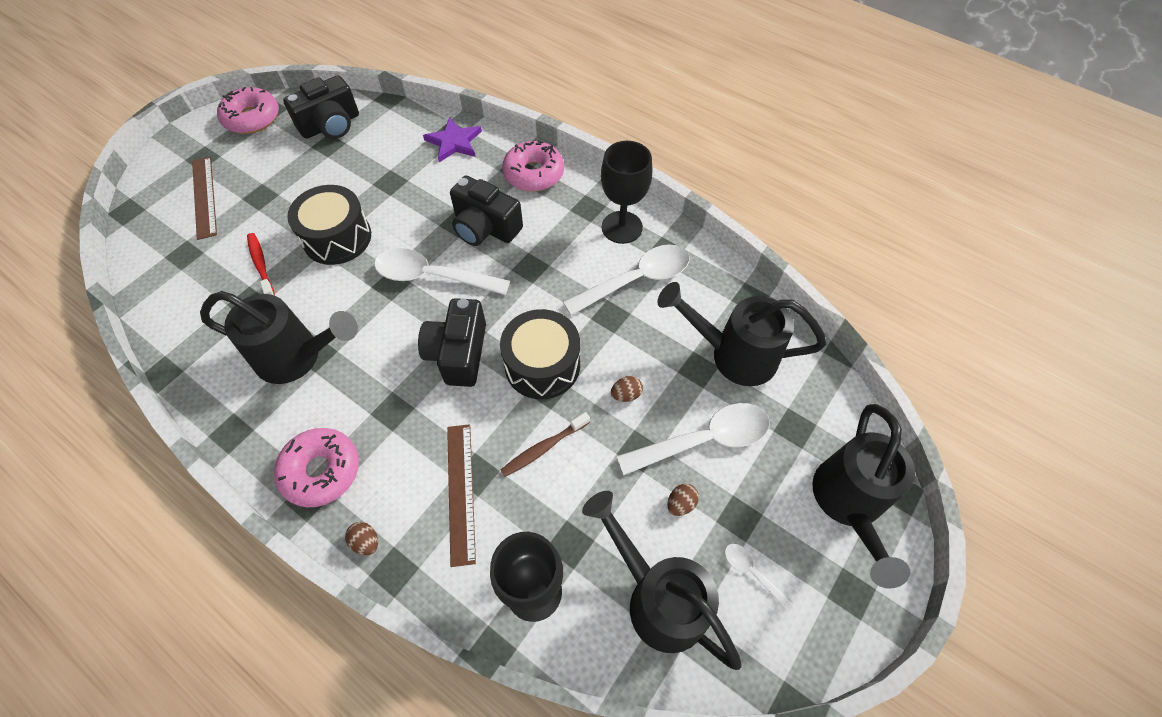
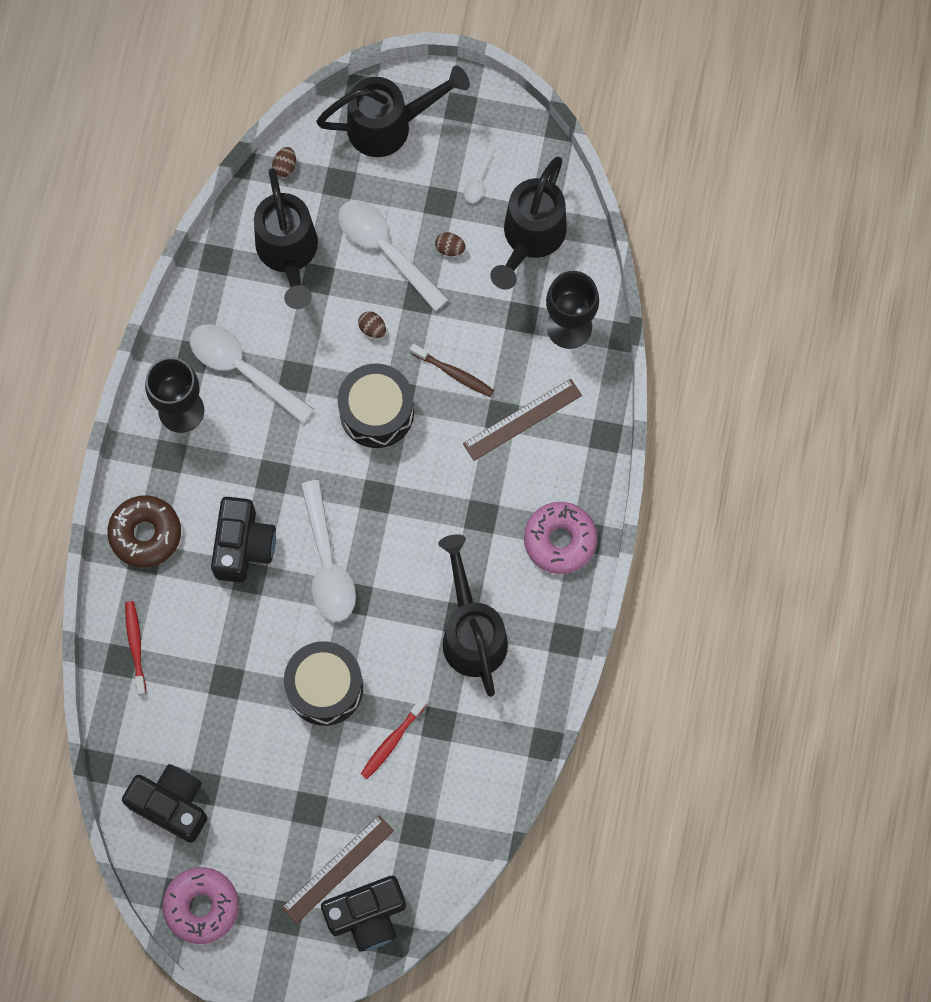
camera: 115 degrees left, 15 degrees up
(366, 542) = (595, 469): brown egg -> brown egg (285, 166)
(454, 142) = (135, 646): purple star -> red toothbrush
(458, 353) = (399, 491): black camera -> black camera (367, 915)
(533, 174) = (145, 534): pink donut -> brown donut

